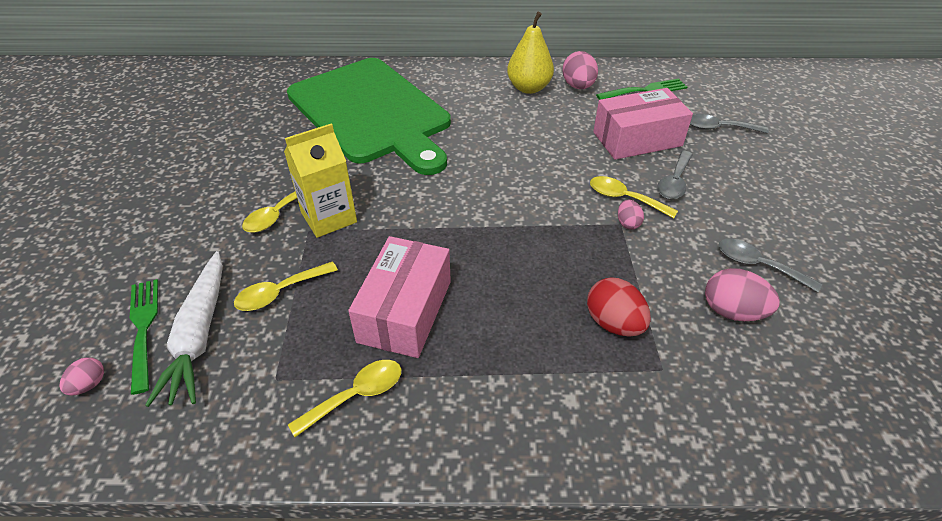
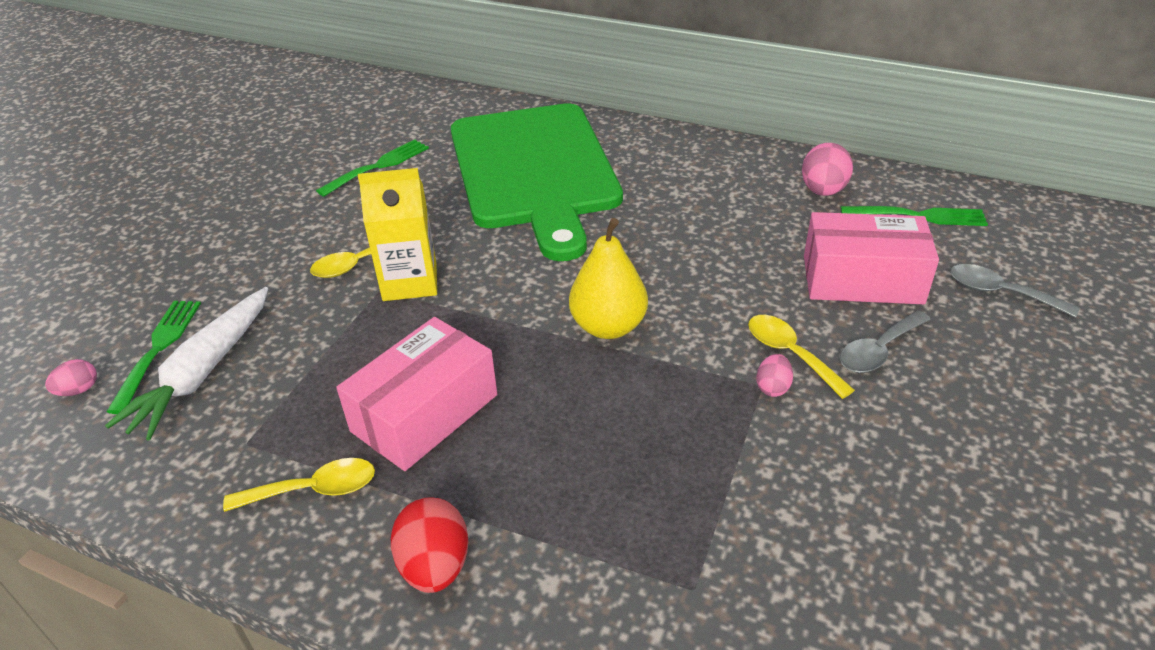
camera: 25 degrees right, 5 degrees down
(243, 135) = (378, 166): none -> green fork
(280, 292) = (307, 351): yellow spoon -> none
(529, 88) = (752, 180): yellow pear -> yellow pear (608, 326)
(614, 323) = (667, 509): red egg -> red egg (435, 566)
(732, 311) = (846, 548): pink egg -> none
(757, 265) = (929, 498): grey spoon -> none

